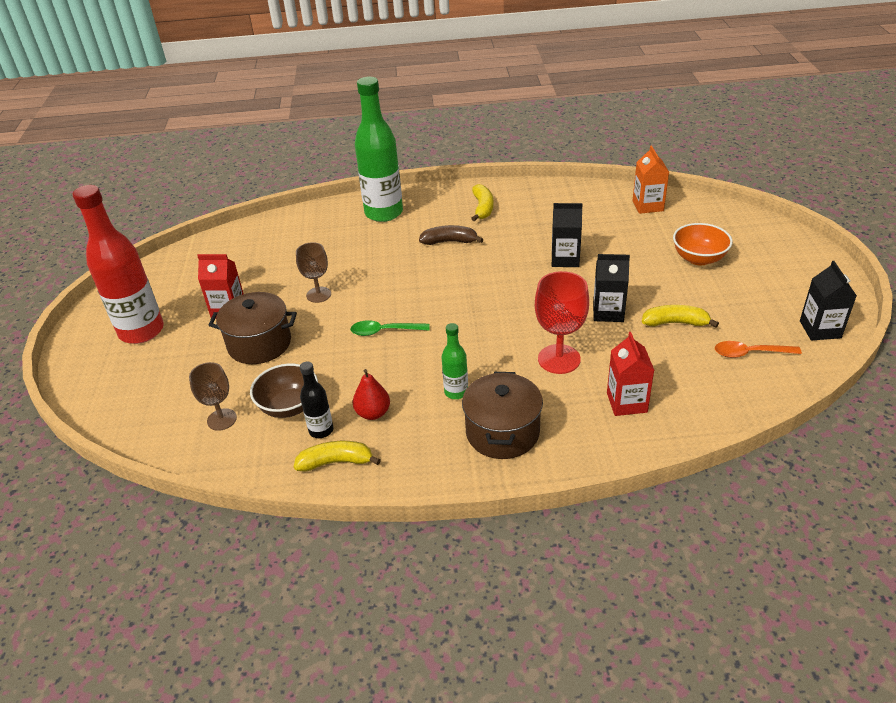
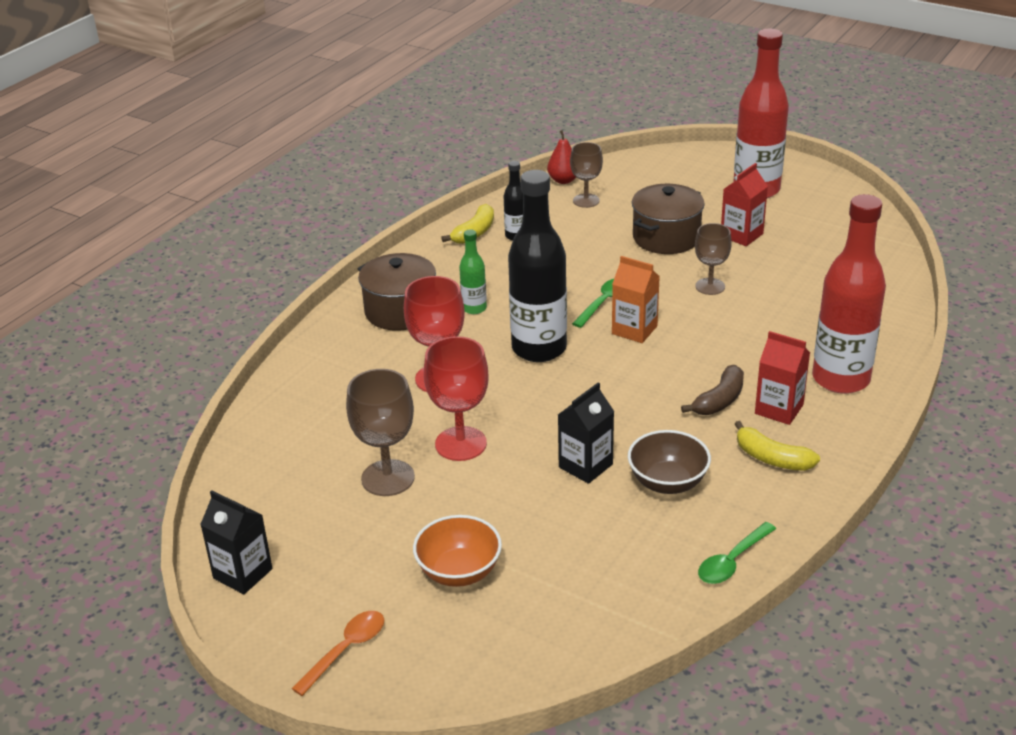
camera: 125 degrees right, 5 degrees down
(289, 406) = (563, 230): brown bowl -> brown bowl (667, 482)
(373, 413) = (504, 263): red pear -> red pear (563, 180)
(384, 213) = (840, 379): green bottle -> red bottle
(473, 332) = (539, 349): none -> black bottle
(574, 191) = (732, 561): none -> green spoon
(608, 312) = (461, 444): black carton -> red goblet
(626, 402) = (341, 386): red carton -> red carton (779, 409)
(647, 206) = (619, 608): orange carton -> orange carton (634, 330)
(675, 323) = (388, 478): yellow banana -> brown goblet
(750, 353) = (286, 498): orange spoon -> orange spoon (346, 650)

